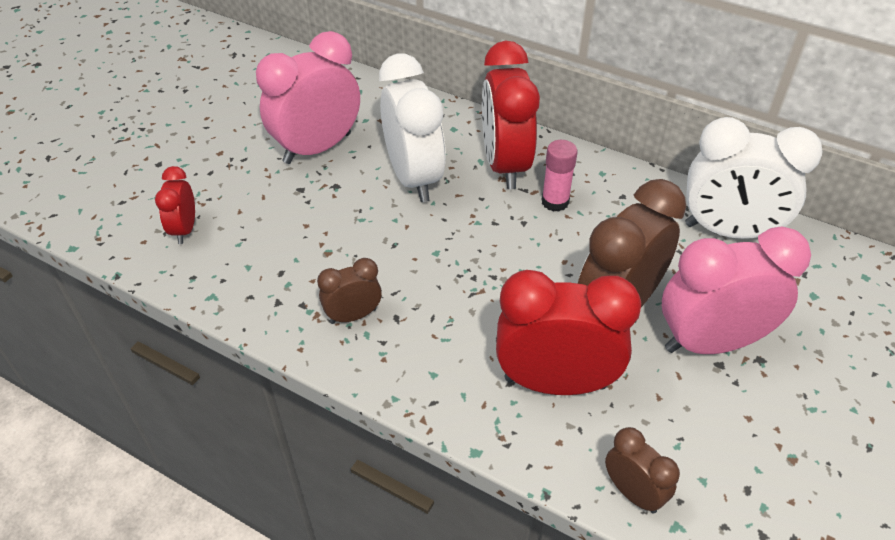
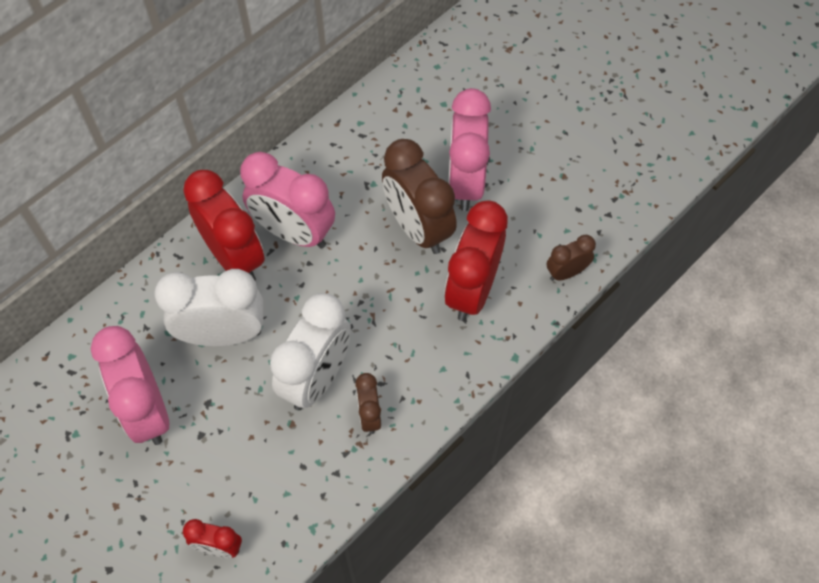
camera: 75 degrees left, 15 degrees up
(505, 165) = (234, 257): red clock -> red clock turned 135 degrees counterclockwise
(555, 202) = (294, 233): pink glue stick -> pink clock
(728, 231) = (368, 127): white clock -> white clock (317, 378)

